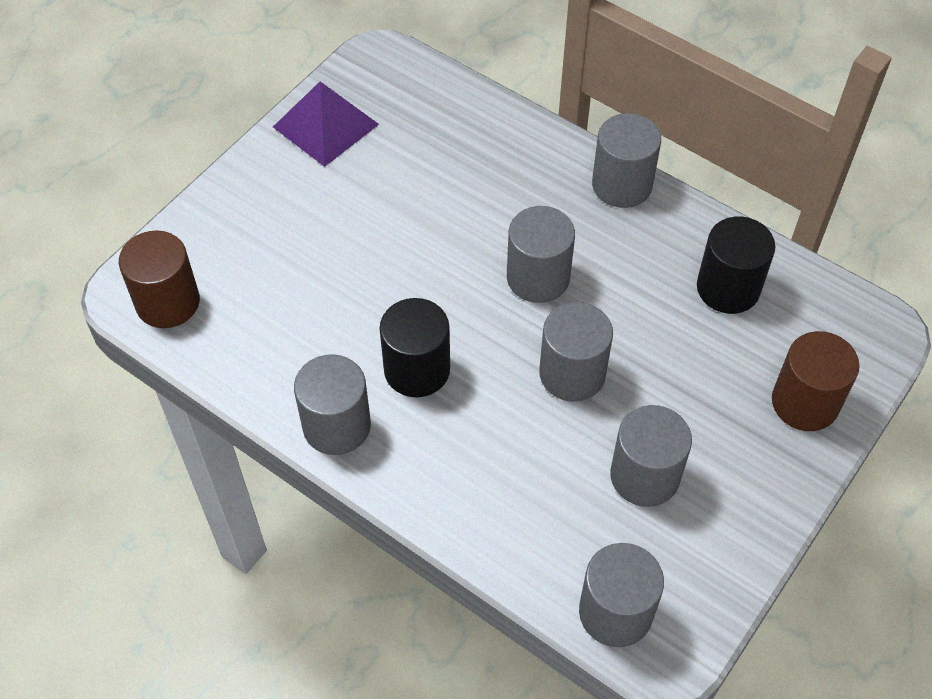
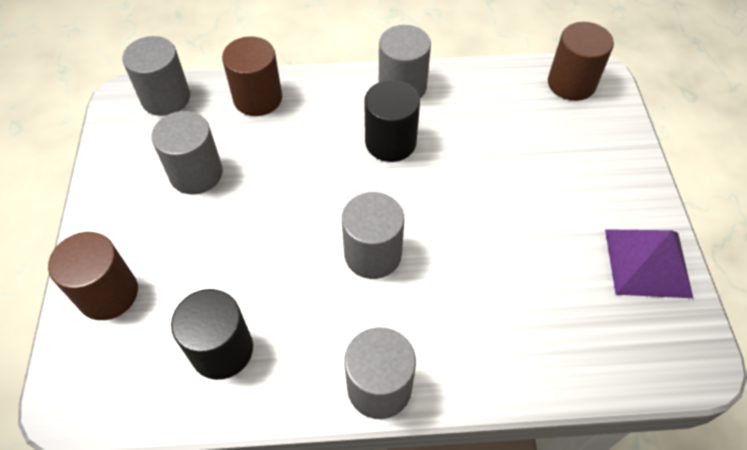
camera: 140 degrees right, 0 degrees up
(508, 529) = (258, 98): none -> brown cylinder
(572, 373) = (291, 204): grey cylinder -> none

